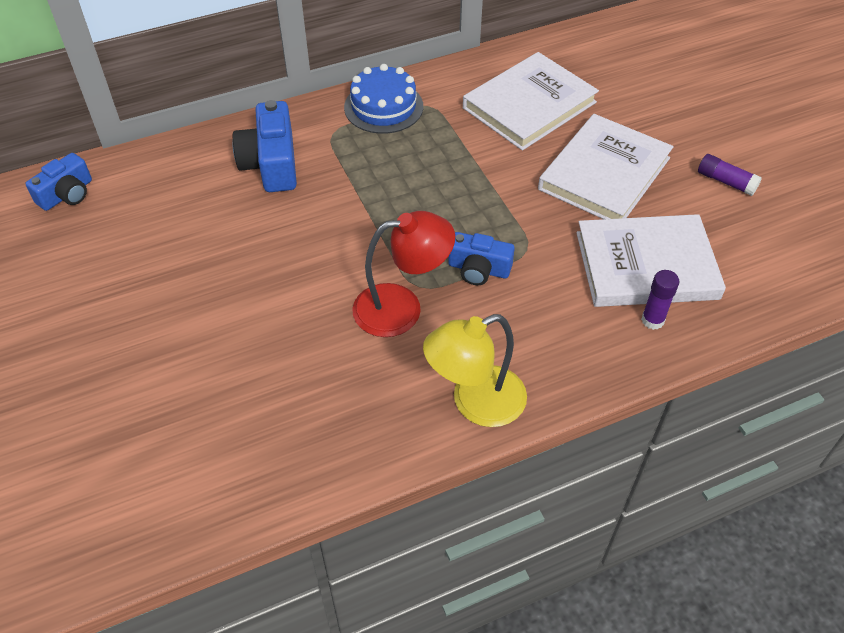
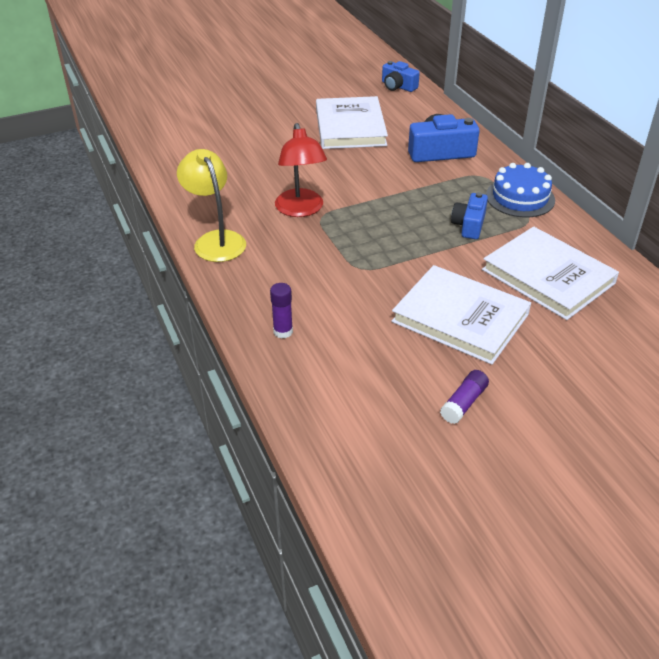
camera: 90 degrees right, 10 degrees down
(478, 269) = (338, 243): blue camera -> blue camera (469, 225)
(646, 265) = (345, 334): white book -> white book (350, 127)

